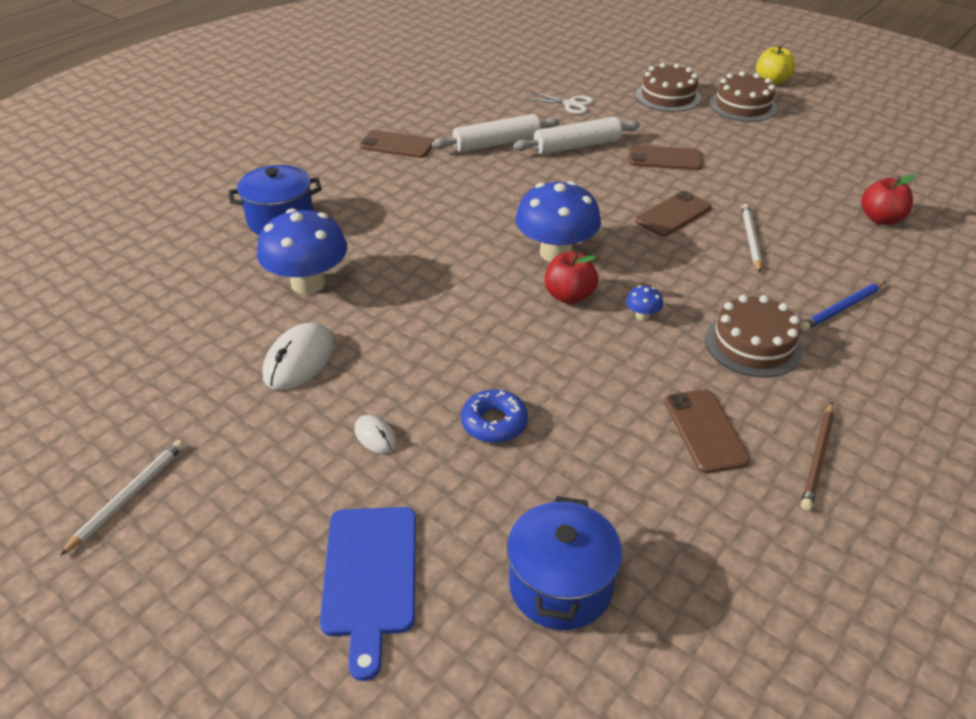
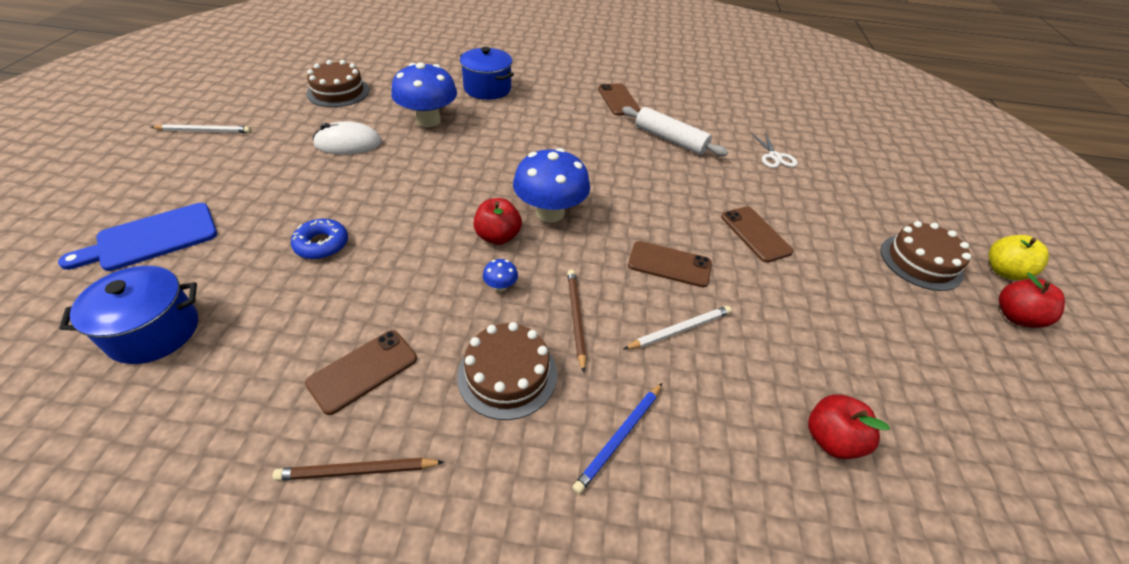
camera: 55 degrees right, 5 degrees up
(375, 436) = (286, 197): white mouse -> none
(576, 146) = (714, 179): white rolling pin -> none
(668, 96) = (865, 207): brown cake -> brown cake (338, 92)
(708, 286) = (576, 318): none -> brown pencil
(814, 100) = (1015, 317): none -> red apple
(842, 308) = (619, 437): blue pencil -> blue pencil turned 75 degrees counterclockwise

